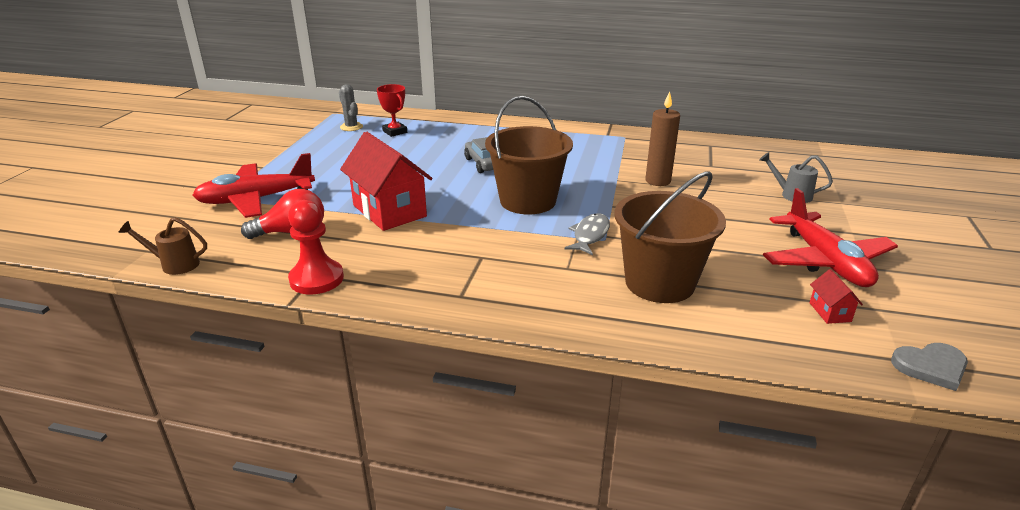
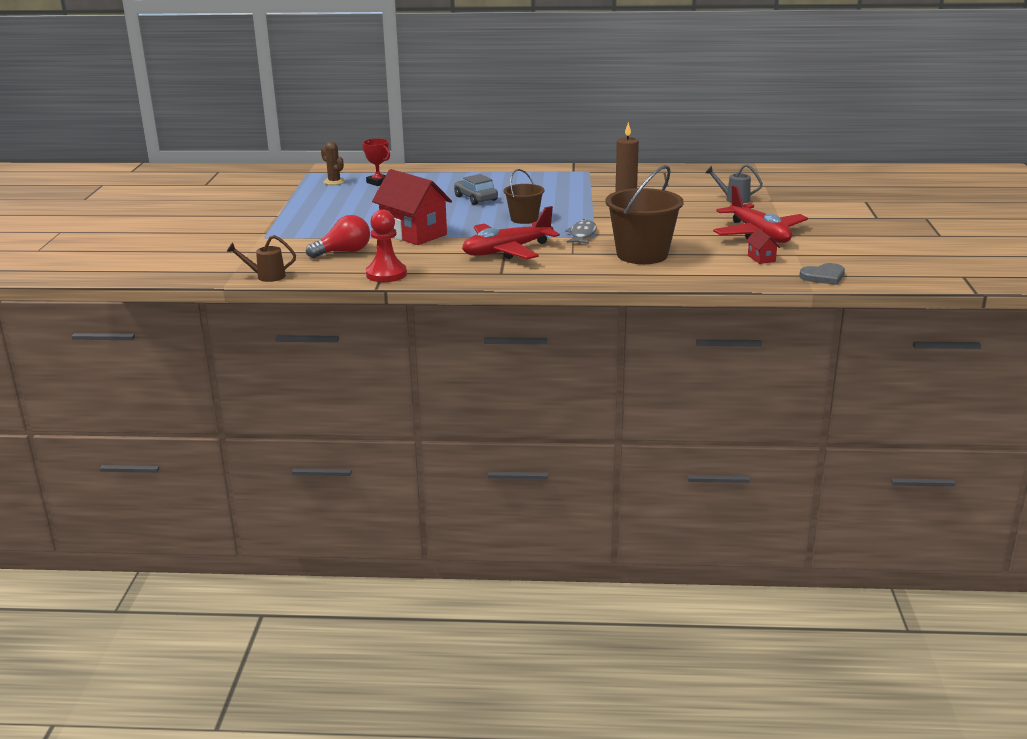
camera: 10 degrees left, 5 degrees down
(256, 199) = (294, 236): red plane -> red plane (507, 251)
(351, 127) = (334, 182): grey cactus -> brown cactus
(528, 201) = (524, 219): brown bucket -> brown bucket, size x0.58

